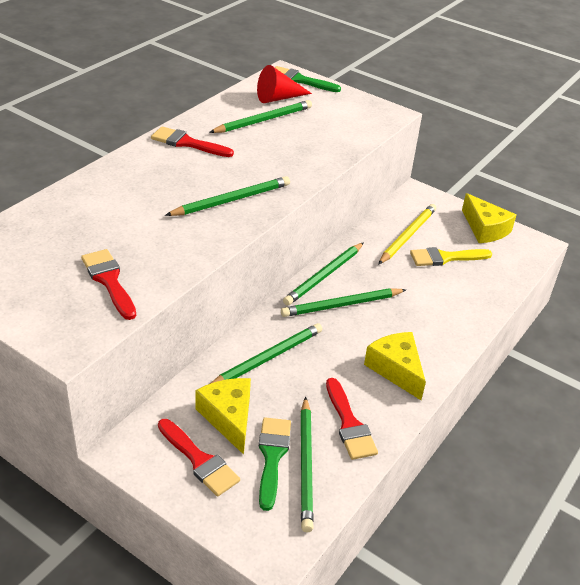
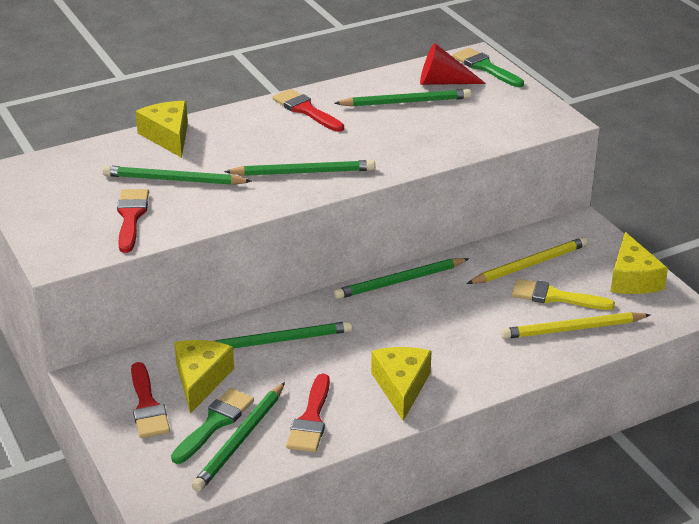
camera: 30 degrees right, 5 degrees down
(82, 193) = (168, 136): none -> yellow cheese
(342, 305) = (395, 313): green pencil -> green pencil (173, 180)
(478, 281) = (572, 329): none -> yellow pencil

